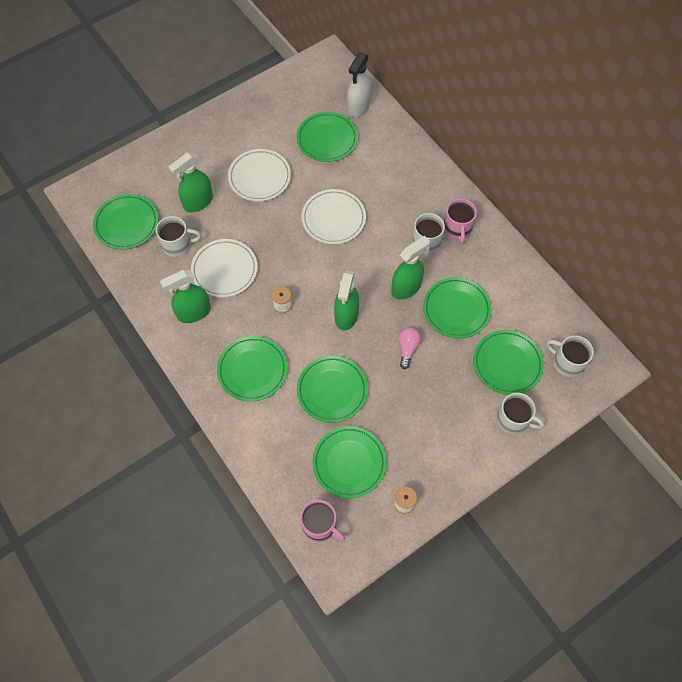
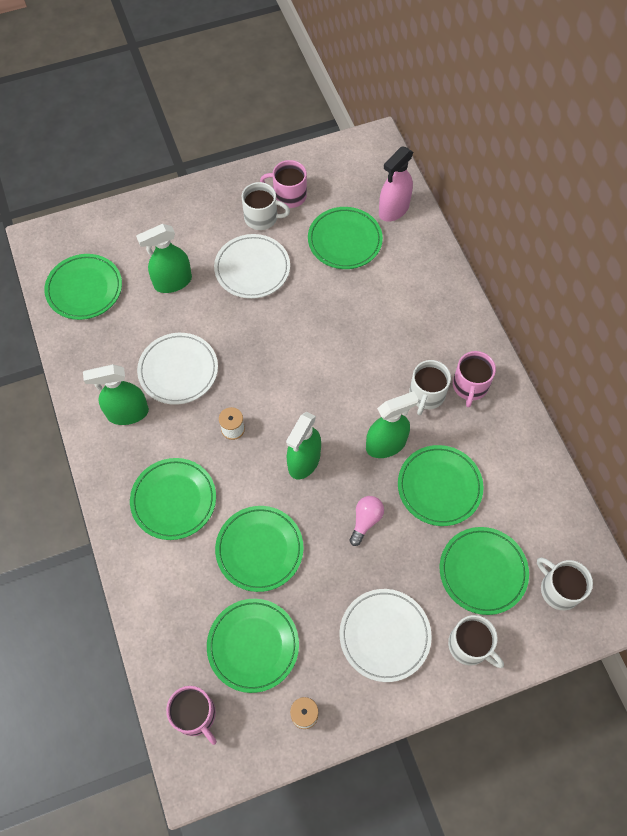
camera: 15 degrees right, 0 degrees up
(177, 245) = (134, 327): white mug -> white mug (262, 217)
(271, 113) = (289, 195): none -> pink mug
(333, 219) = (324, 339): white plate -> white plate (384, 635)
(358, 107) = (393, 209): white spray bottle -> pink spray bottle

